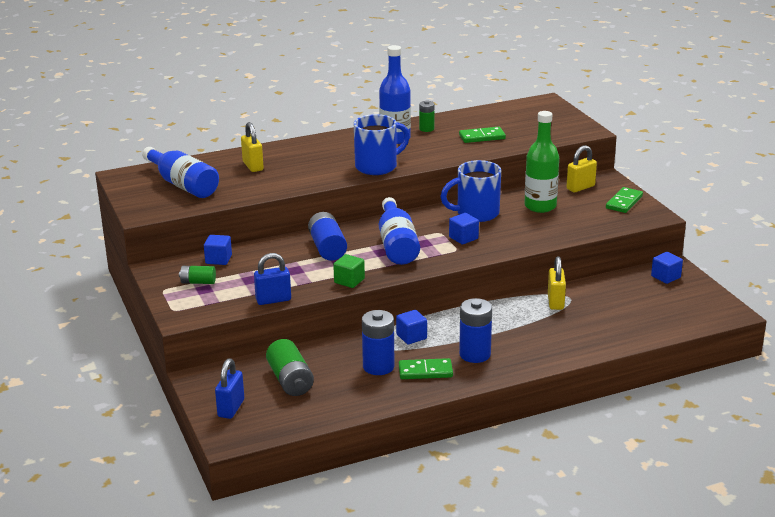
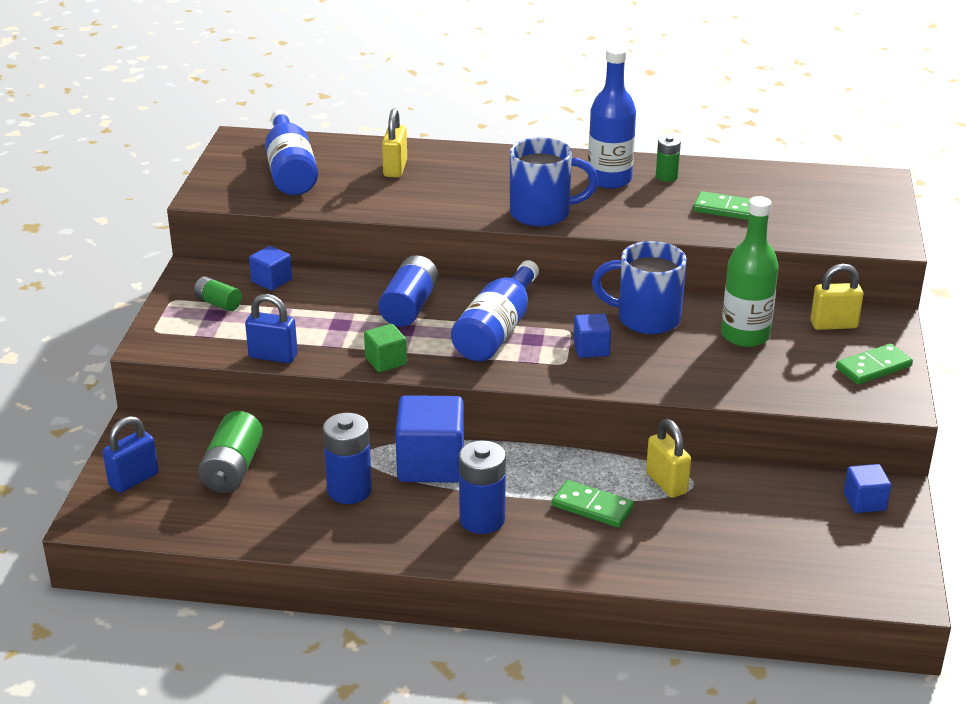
camera: 30 degrees right, 5 degrees up
(411, 337) = (431, 464): blue cube -> blue cube, size x1.90
(425, 371) = (397, 519): green domino -> green domino (592, 507)
(555, 302) = (666, 483): yellow padlock -> yellow padlock turned 60 degrees counterclockwise

